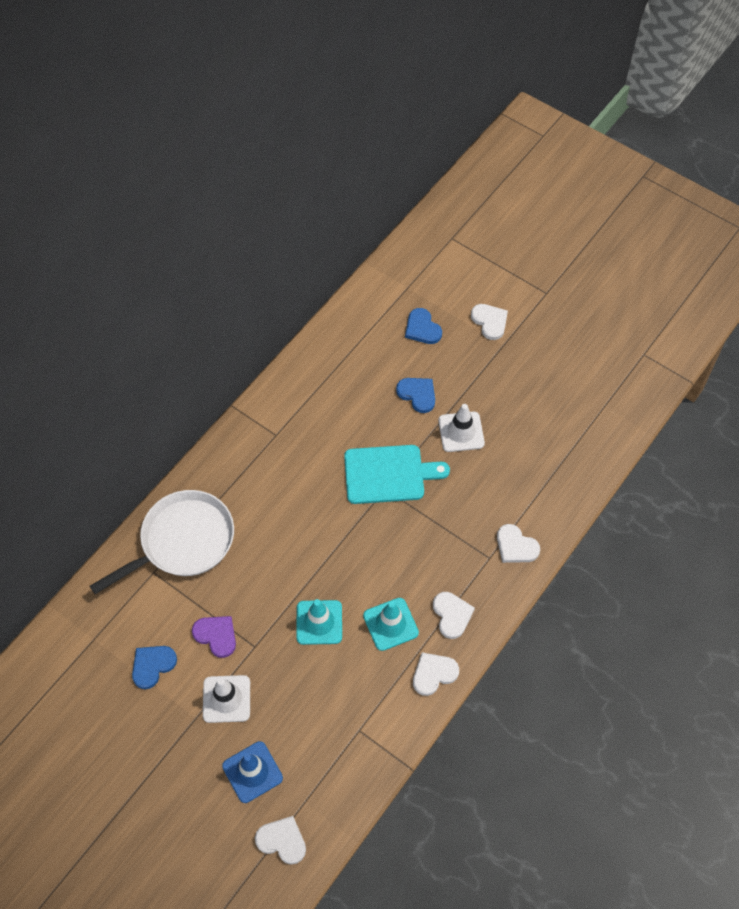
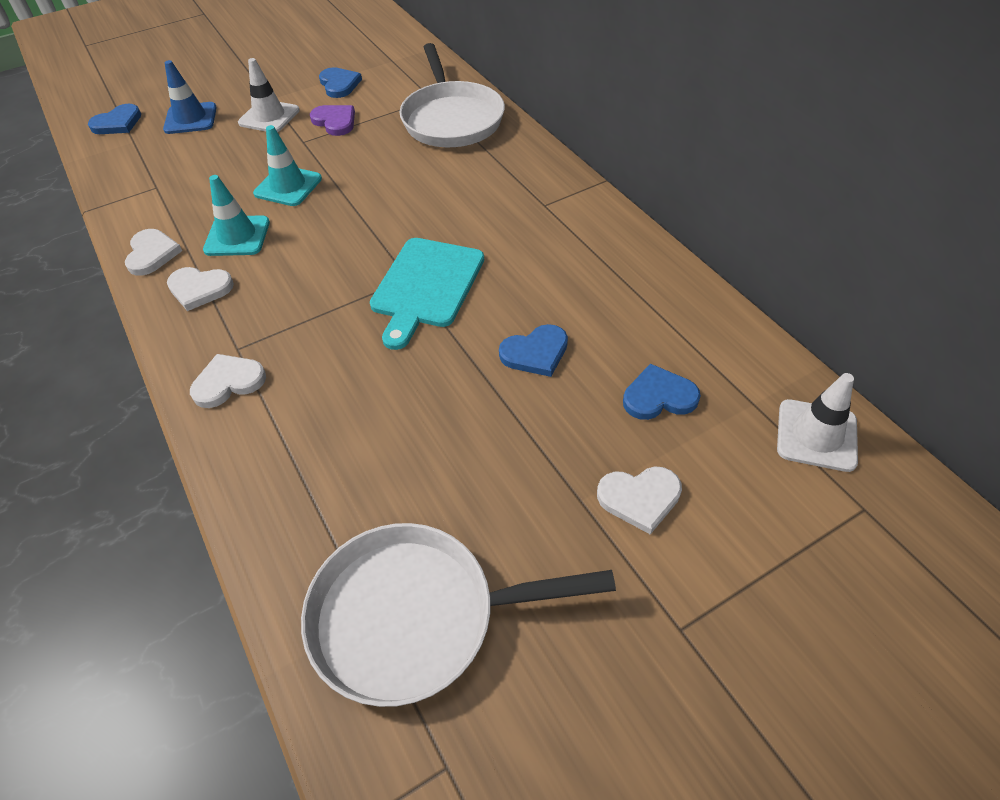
camera: 115 degrees right, 10 degrees down
(216, 635) = (335, 121): purple heart -> purple heart turned 105 degrees counterclockwise
(282, 840) = (118, 123): white heart -> blue heart
(461, 432) = (443, 382): white traffic cone -> white traffic cone (816, 435)
(595, 389) = (414, 617): none -> white pan

